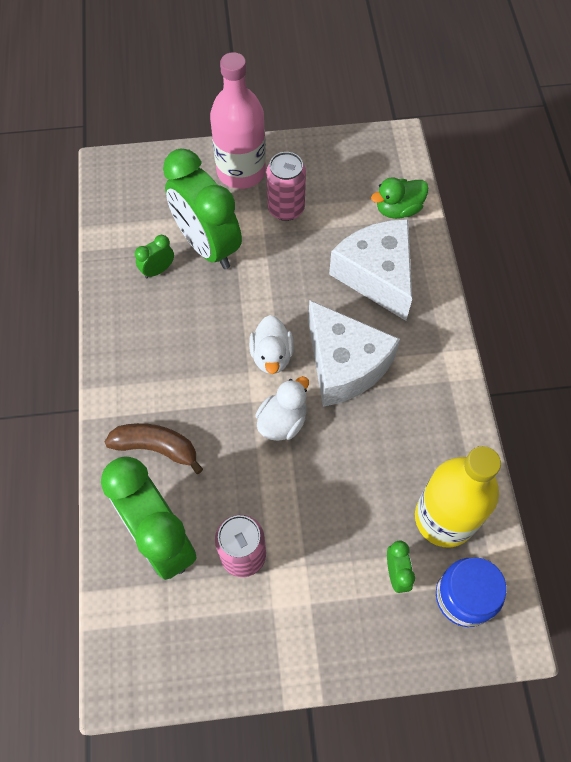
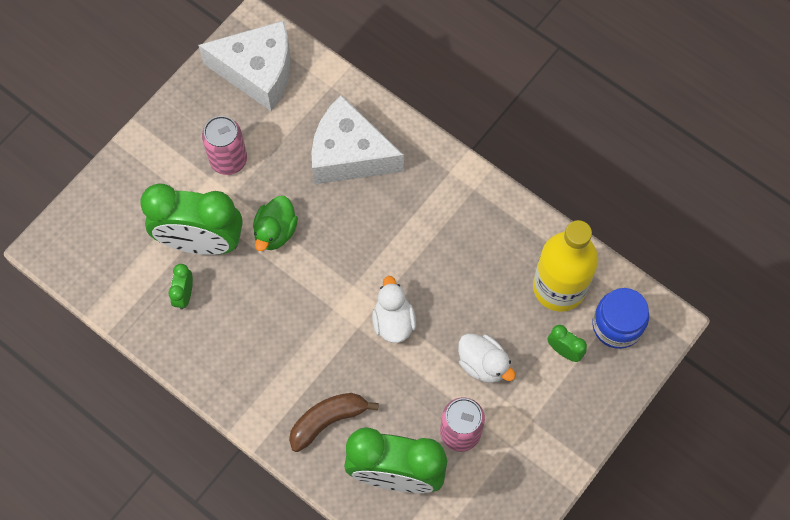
camera: 45 degrees left, 5 degrees up
(241, 171) = (161, 159): pink bottle -> none
(272, 356) = (337, 282): white duck -> white duck (483, 364)
(344, 365) = (393, 242): white cheese -> white cheese (257, 72)
(398, 209) = (312, 87): green duck -> green duck (275, 232)

